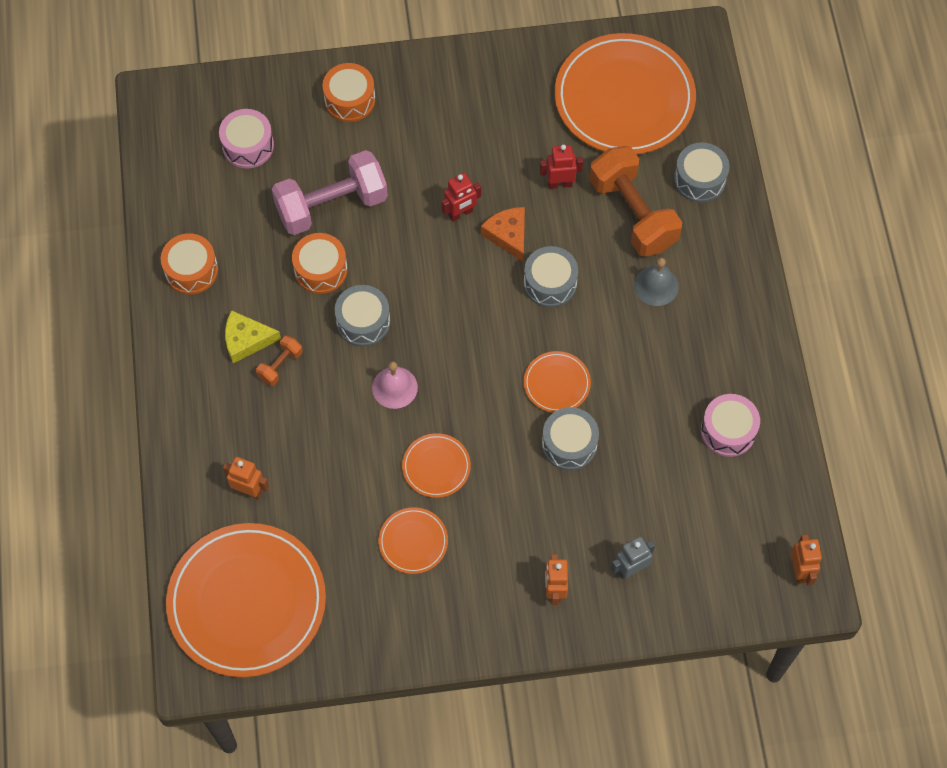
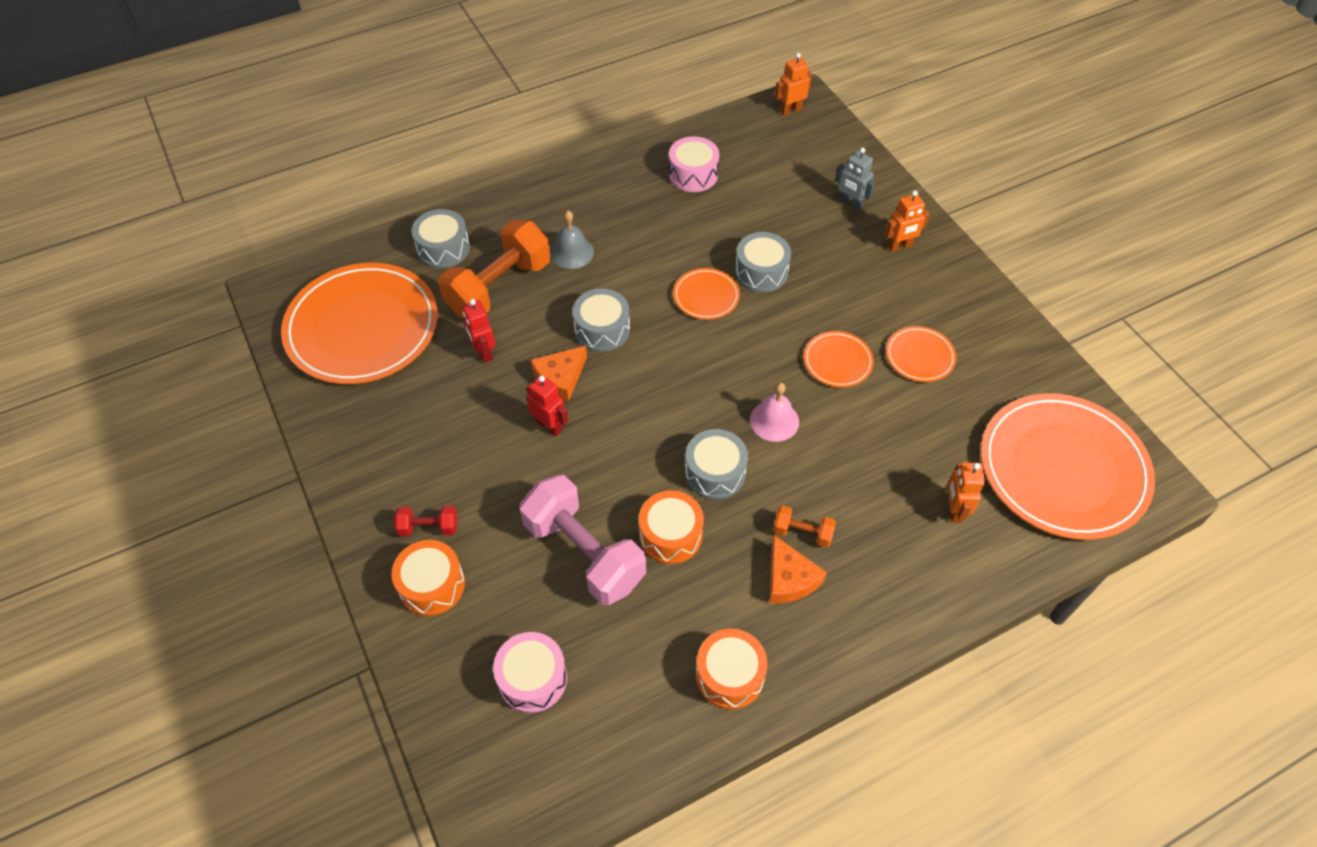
camera: 110 degrees left, 10 degrees down
(246, 340) = (789, 578): yellow cheese -> orange cheese
(400, 107) = (429, 527): none -> red dumbbell

